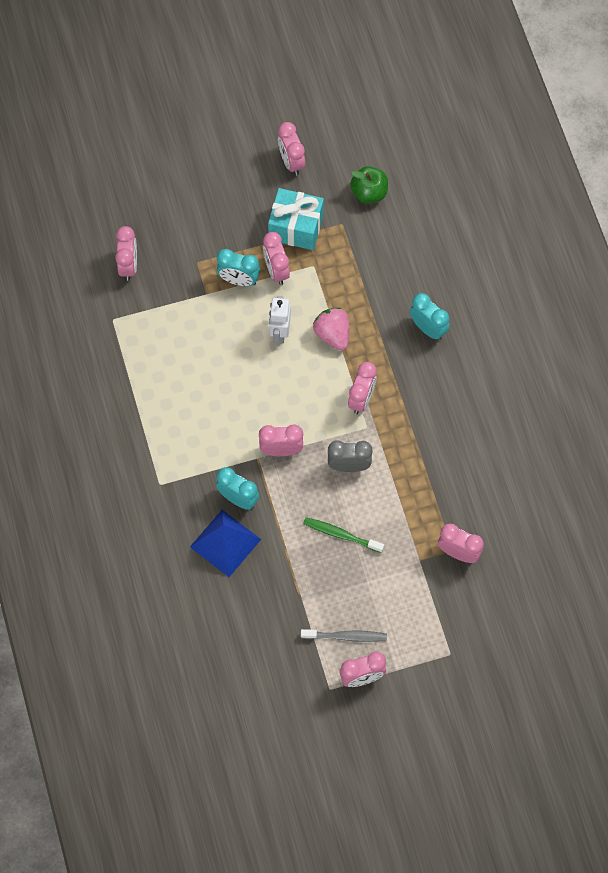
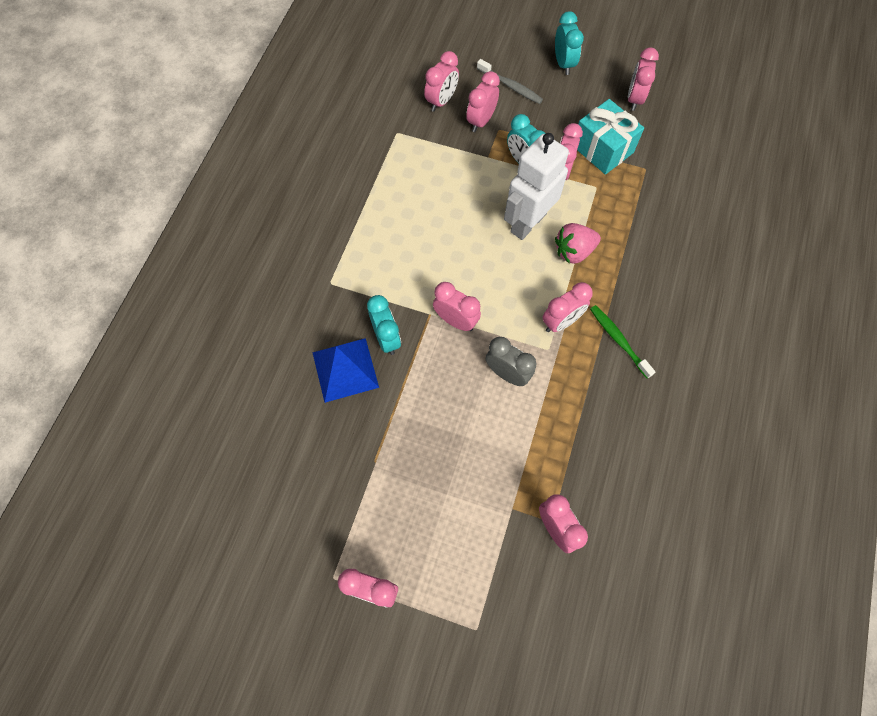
camera: 35 degrees right, 0 degrees up
(176, 264) = (481, 121): none -> pink clock
(280, 332) = (528, 222): white robot -> white robot, size x1.70
(333, 334) = (574, 251): pink strawberry -> pink strawberry turned 120 degrees counterclockwise
(341, 535) = (454, 432): green toothbrush -> green toothbrush (618, 340)
(346, 636) = (387, 535): grey toothbrush -> grey toothbrush (510, 86)
(369, 193) = (687, 157): green apple -> none
(428, 328) = (666, 298): turquoise clock -> turquoise clock (563, 64)

